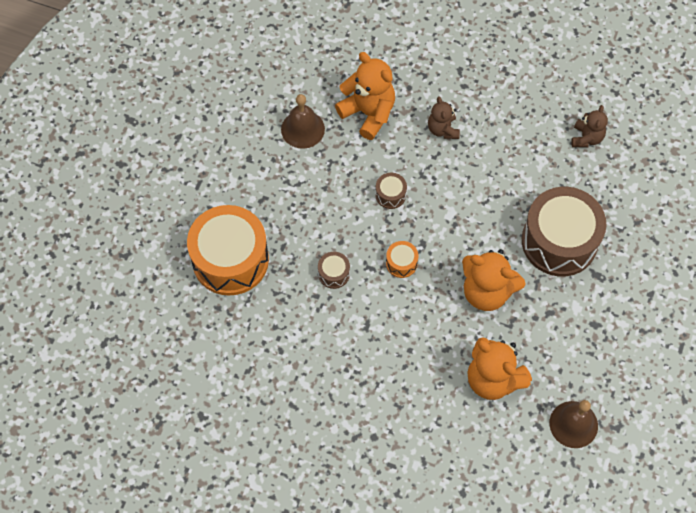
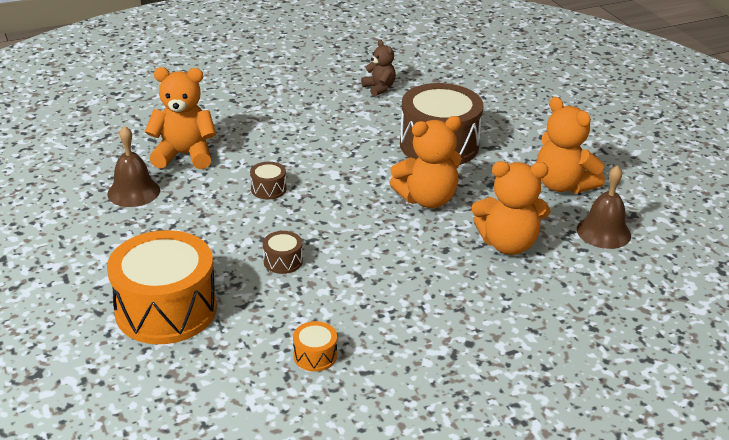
camera: 45 degrees left, 30 degrees down
(401, 263) = (334, 222): orange drum -> orange drum (315, 356)
(443, 129) = (262, 134): brown teddy bear -> none
(602, 357) = (563, 185): none -> orange teddy bear

